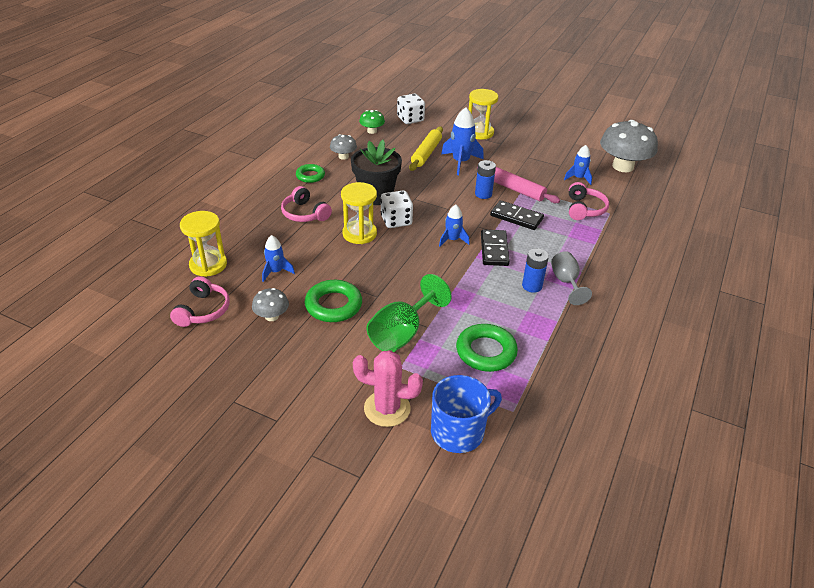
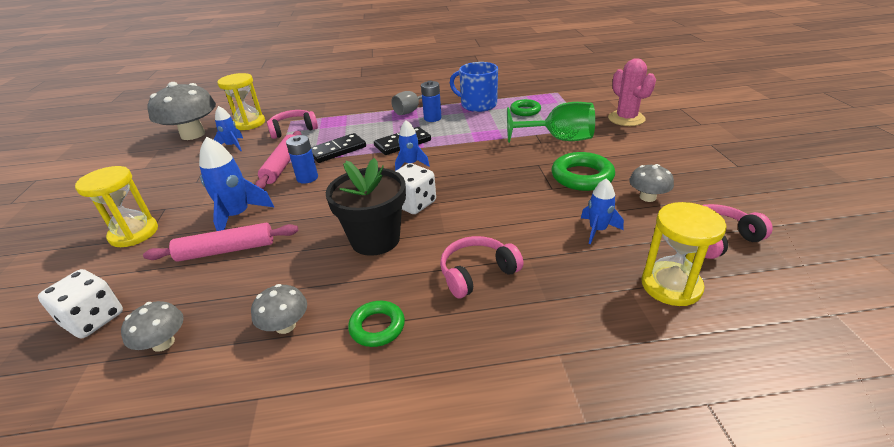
camera: 120 degrees left, 5 degrees down
(304, 214) = (477, 273): pink headphones -> pink headphones turned 135 degrees counterclockwise
(359, 234) = (465, 214): yellow hourglass -> yellow hourglass (249, 123)
(372, 131) = (163, 343): green mushroom -> grey mushroom
(426, 153) = (226, 250): yellow rolling pin -> pink rolling pin
(459, 432) = (599, 98): blue mug -> blue mug (478, 105)
(486, 352) = (525, 111): green ring -> green ring, size x0.64
(516, 217) = (337, 150): black domino -> black domino turned 60 degrees clockwise

